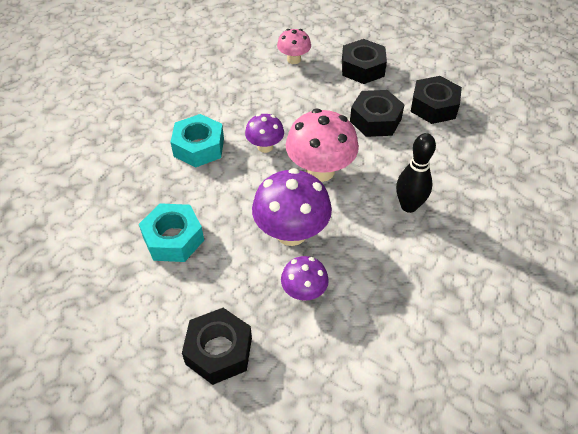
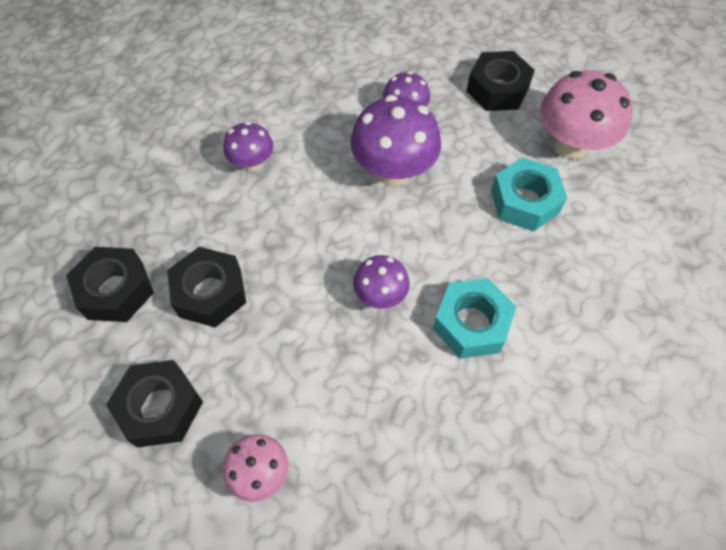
camera: 160 degrees left, 10 degrees up
(320, 170) = (326, 237): pink mushroom -> pink mushroom (570, 145)
(409, 206) = (252, 163): black bowling pin -> purple mushroom

